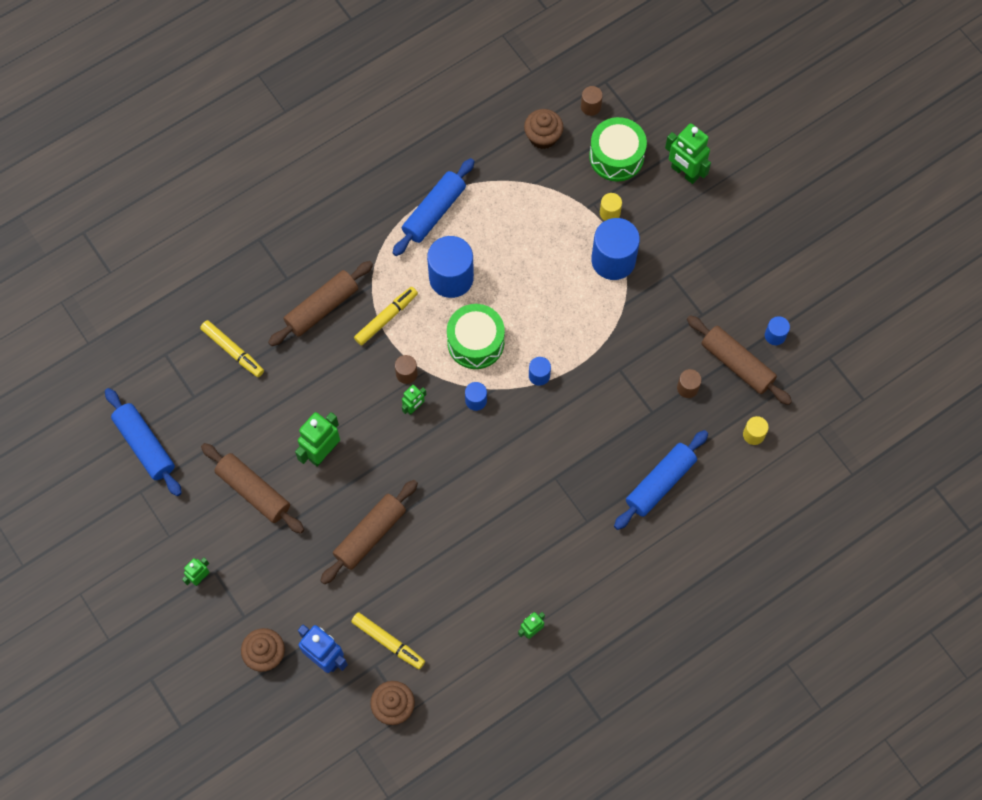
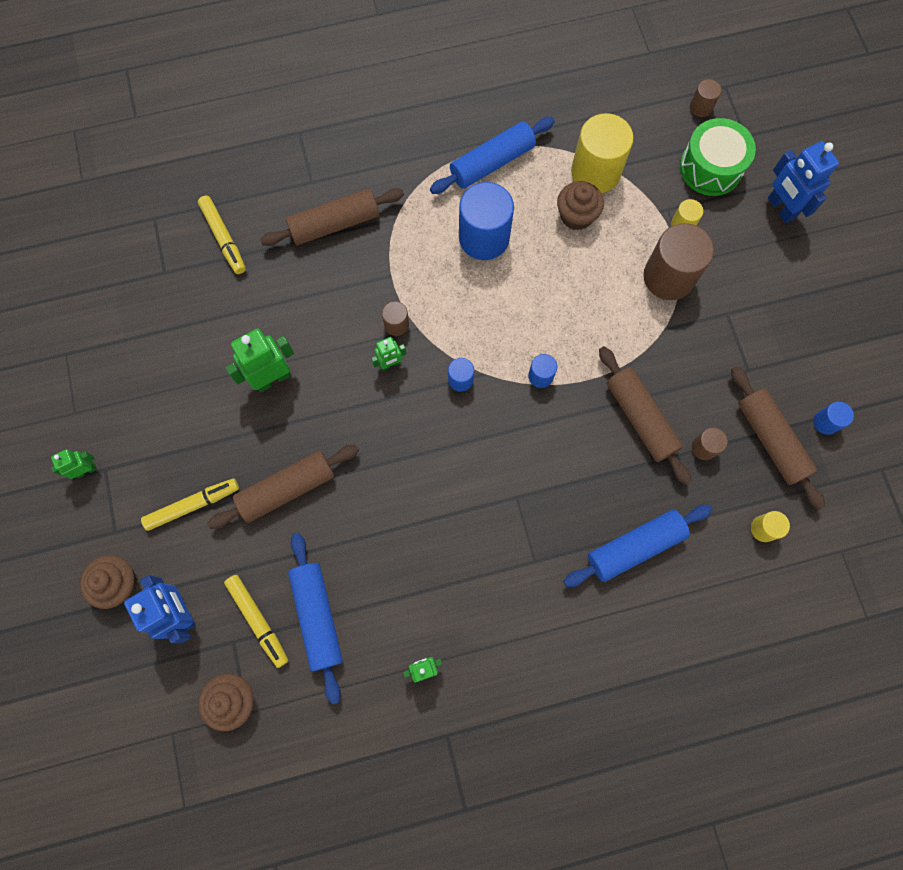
camera: 20 degrees right, 5 degrees up
(145, 445) = (91, 306): blue rolling pin -> blue rolling pin (317, 616)
(253, 491) = (182, 395): brown rolling pin -> brown rolling pin (640, 418)
(386, 318) = (397, 257): yellow marker -> yellow marker (192, 505)
(475, 342) = (484, 316): green drum -> none
(523, 191) = (595, 172): none -> yellow cylinder
(543, 137) = (637, 122): brown cupcake -> brown cupcake (576, 216)
(613, 260) = (668, 277): blue cylinder -> brown cylinder
(684, 172) = (780, 208): green robot -> blue robot

